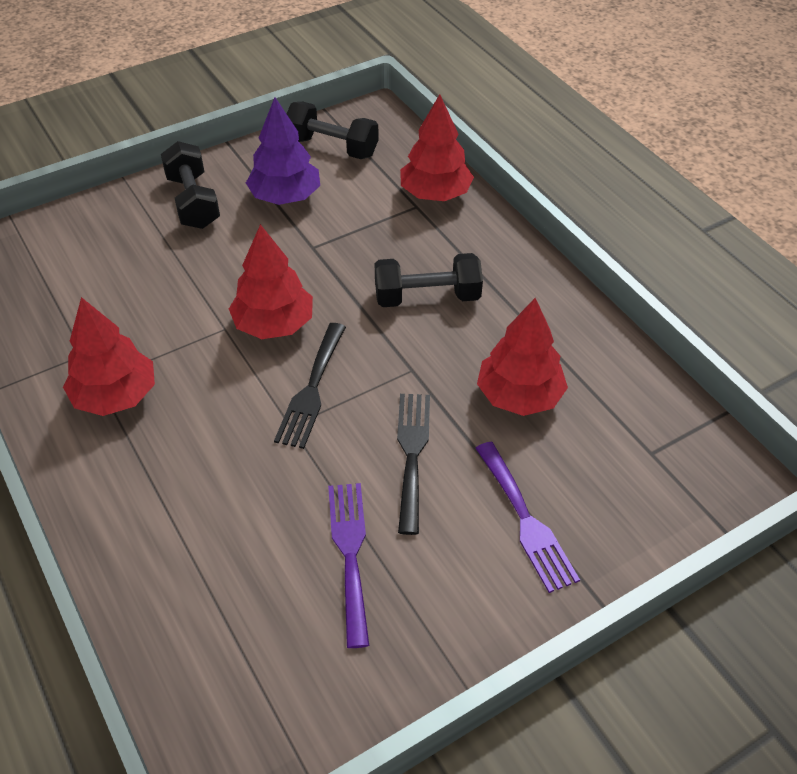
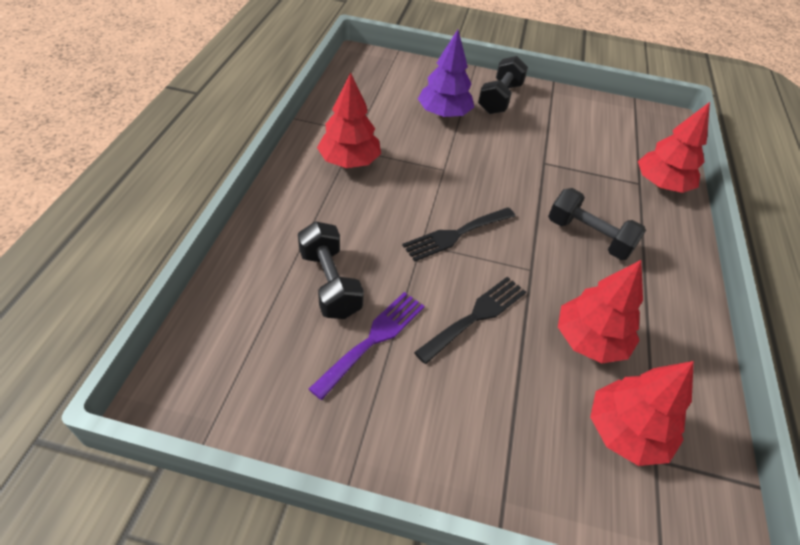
camera: 40 degrees right, 0 degrees up
(274, 324) = (473, 186): red tree -> red tree (625, 432)
(285, 197) = (557, 127): purple tree -> purple tree (444, 114)
(332, 147) = (617, 120): black dumbbell -> black dumbbell (330, 283)
(526, 521) = (506, 420): purple fork -> none

